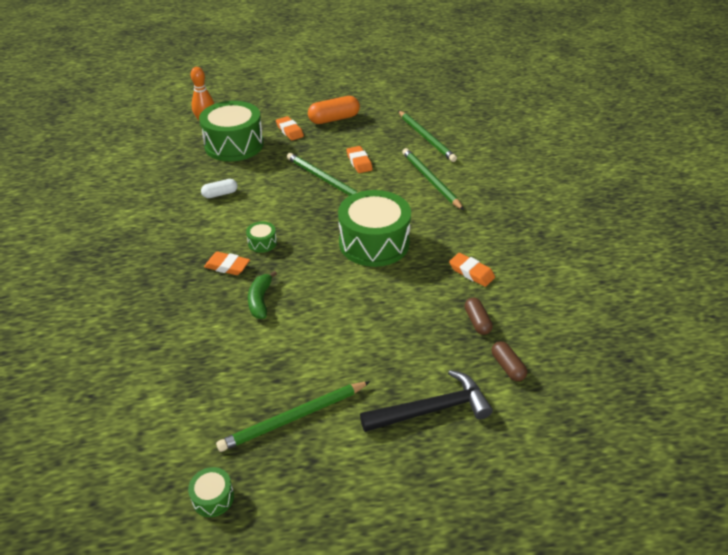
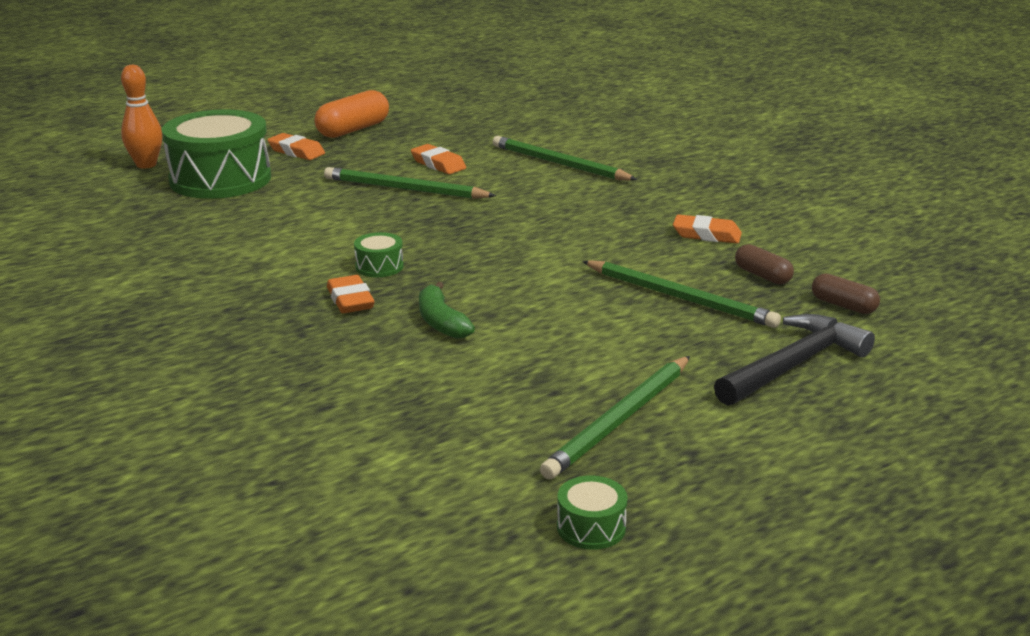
camera: 25 degrees left, 15 degrees down
(220, 194) = (254, 232): white capsule -> none
(227, 266) = (350, 300): orange eraser -> orange eraser turned 75 degrees clockwise
(374, 243) = (546, 234): green drum -> none
(426, 138) = (509, 127): green pencil -> green pencil (680, 298)

